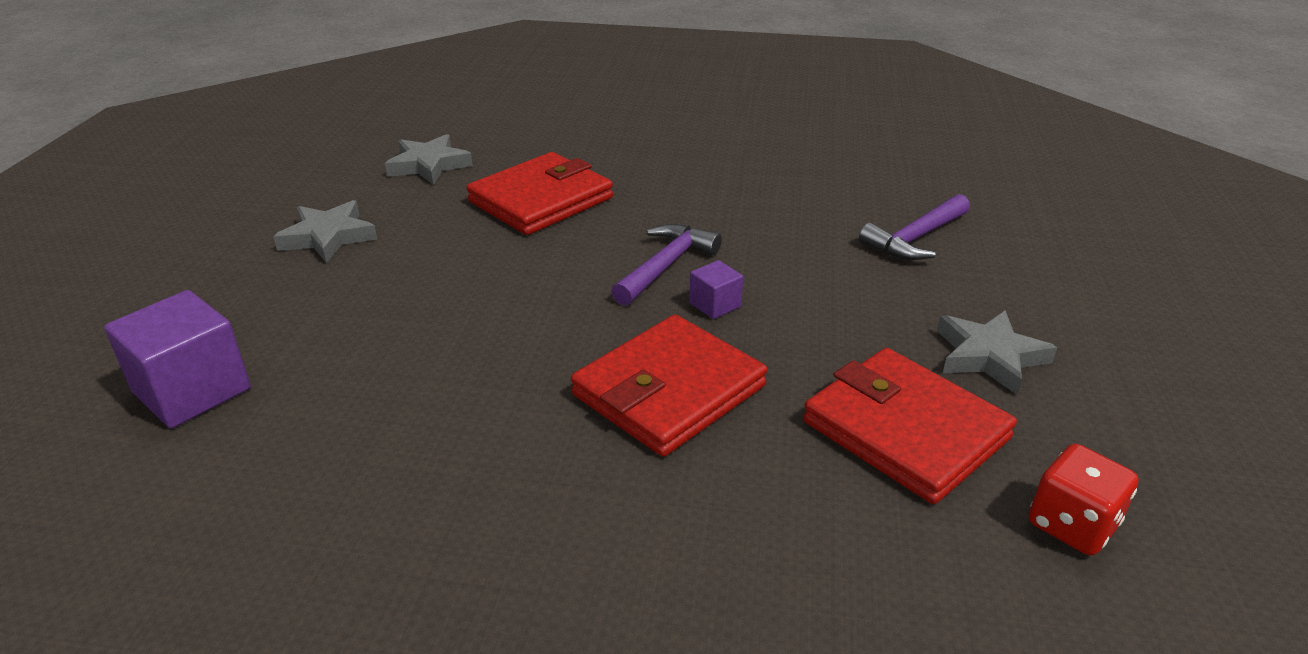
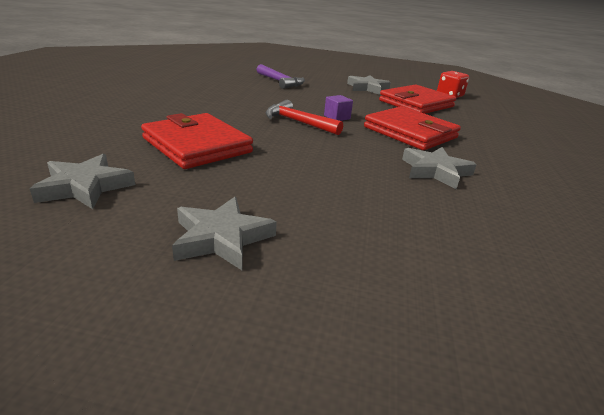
camera: 90 degrees left, 5 degrees down
(192, 391) = (495, 291): purple cube -> none
(485, 396) = (435, 171): none -> grey star
(665, 266) = (298, 122): purple hammer -> red hammer

